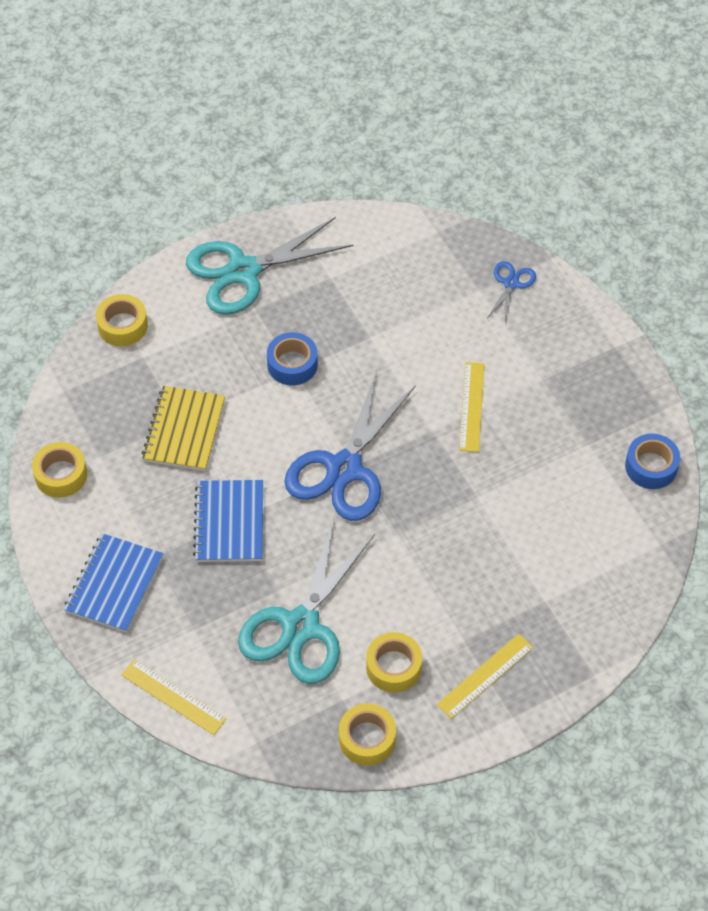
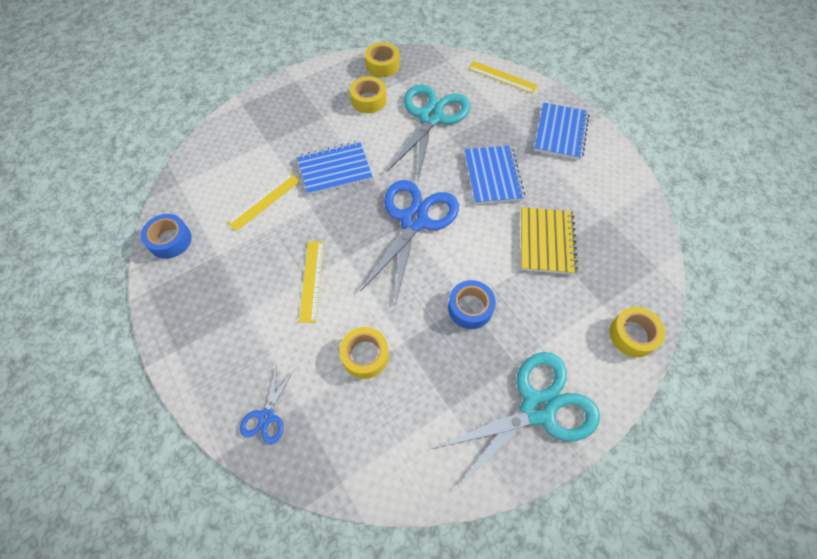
camera: 175 degrees right, 5 degrees up
(61, 475) = (628, 200): yellow tape -> yellow tape (365, 355)
(446, 549) = (335, 169): none -> blue notebook
(485, 676) = (310, 99): yellow ruler -> yellow ruler (264, 201)

